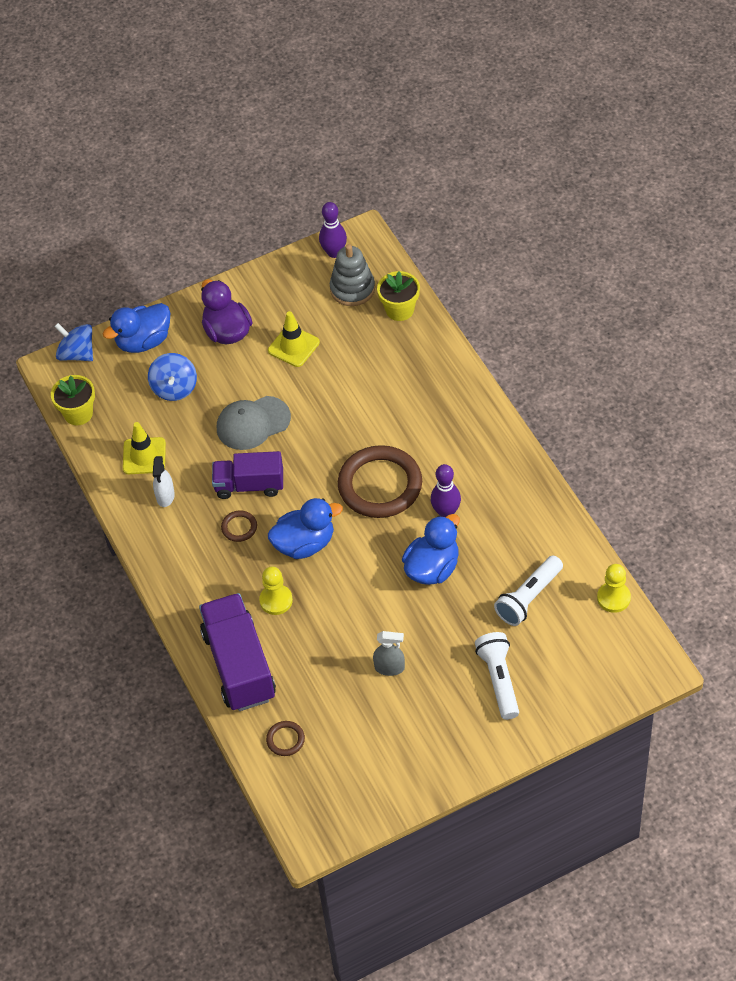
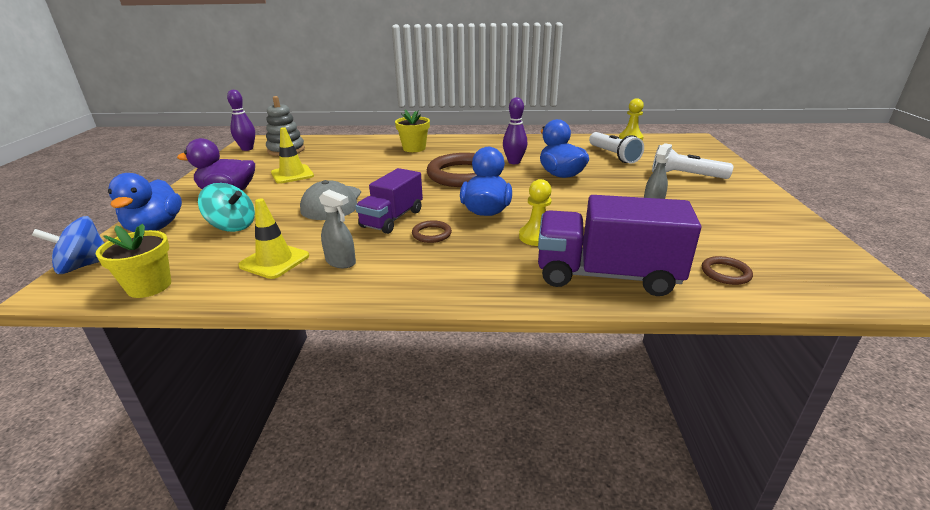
camera: 65 degrees left, 25 degrees down
(165, 496) = (341, 262): white spray bottle -> grey spray bottle
(174, 388) = (232, 226): blue spinning top -> turquoise spinning top
(399, 310) = (329, 143): yellow flower pot -> yellow flower pot (414, 148)

